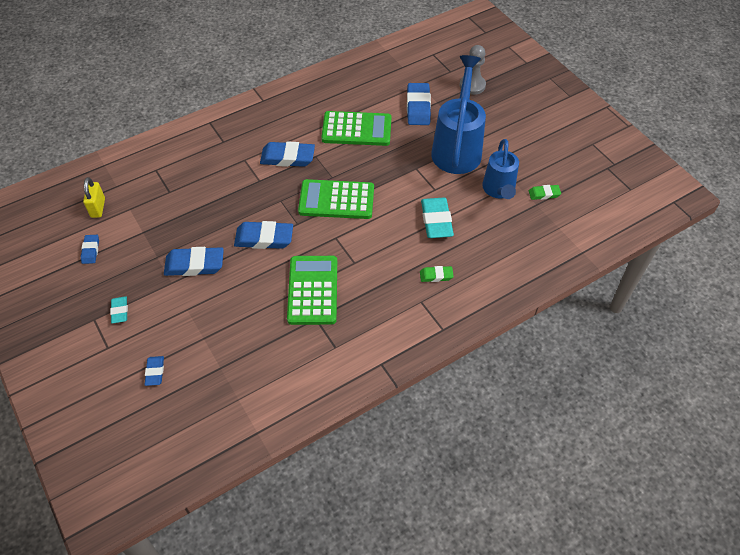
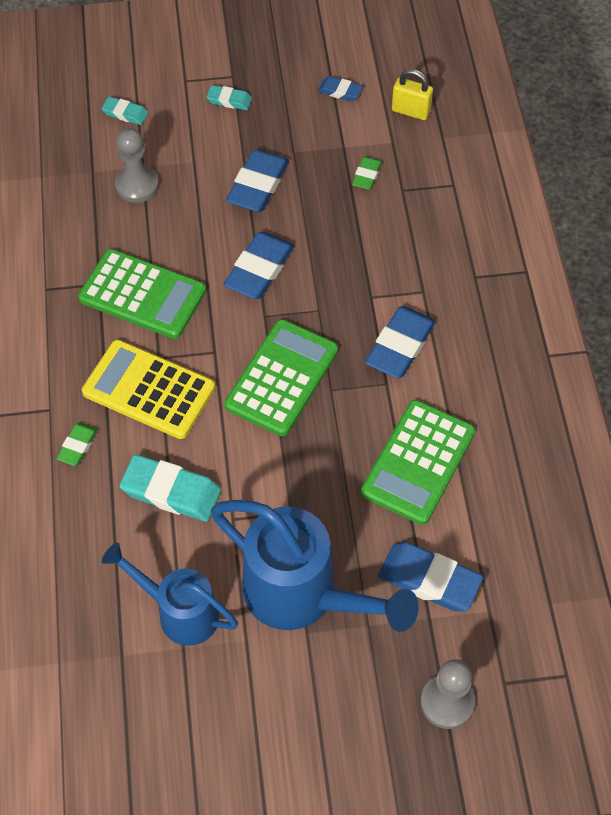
camera: 115 degrees right, 5 degrees up
(155, 372) = (125, 113): blue eraser -> turquoise eraser
(222, 333) = (137, 185): none -> grey pawn
(379, 257) = (149, 390): none -> yellow calculator
(544, 194) = (134, 679): green eraser -> green eraser (366, 175)

